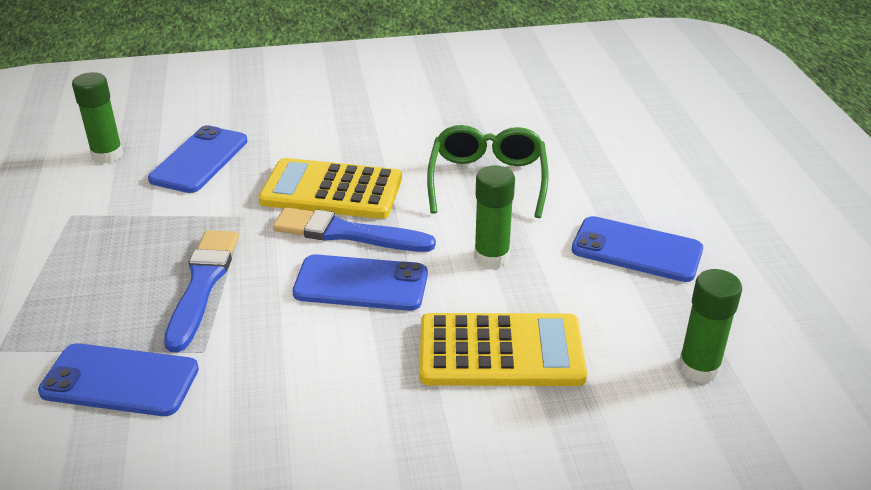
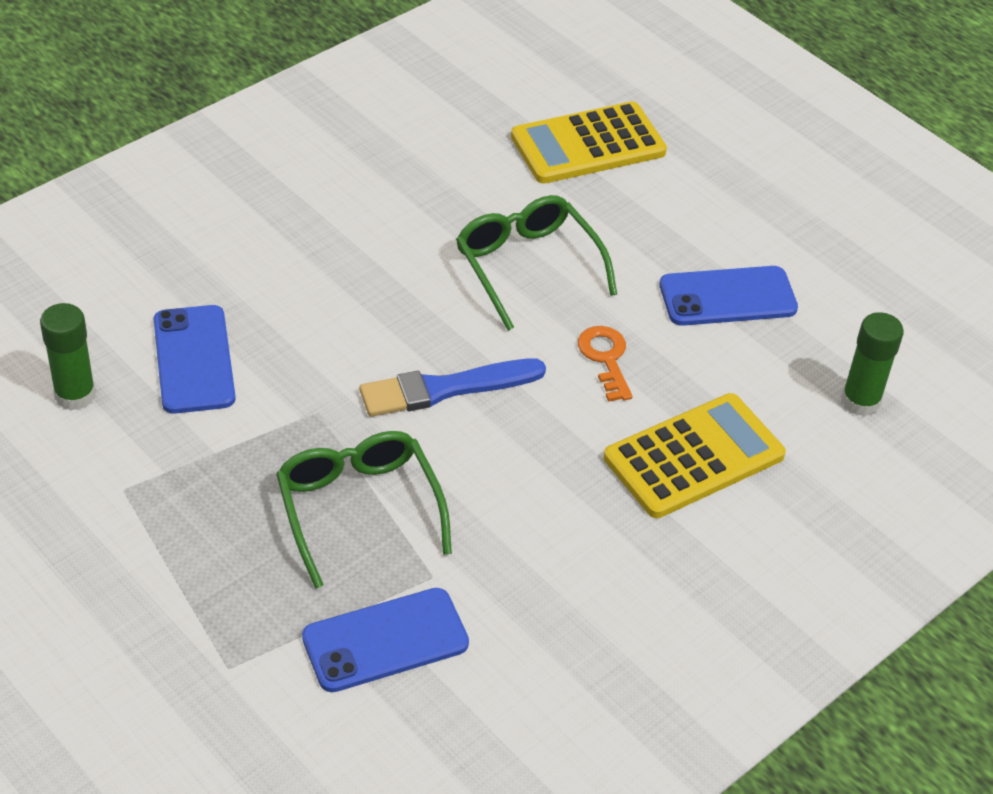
camera: 35 degrees left, 10 degrees up
(202, 285) = (358, 509): blue brush -> green glasses
(331, 190) = (380, 342): yellow calculator -> yellow calculator (588, 145)
(361, 284) = (511, 441): blue phone -> none
(491, 256) = (606, 358): green glue stick -> orange key

